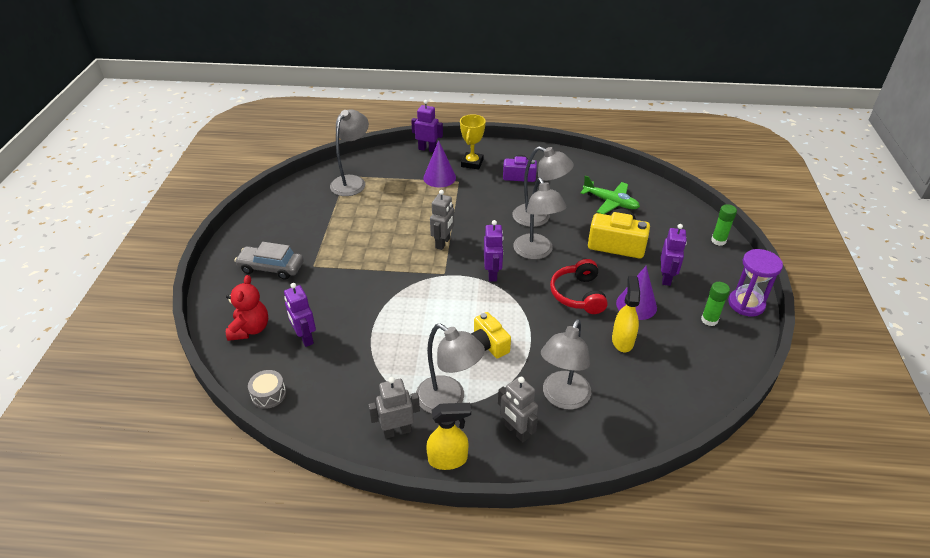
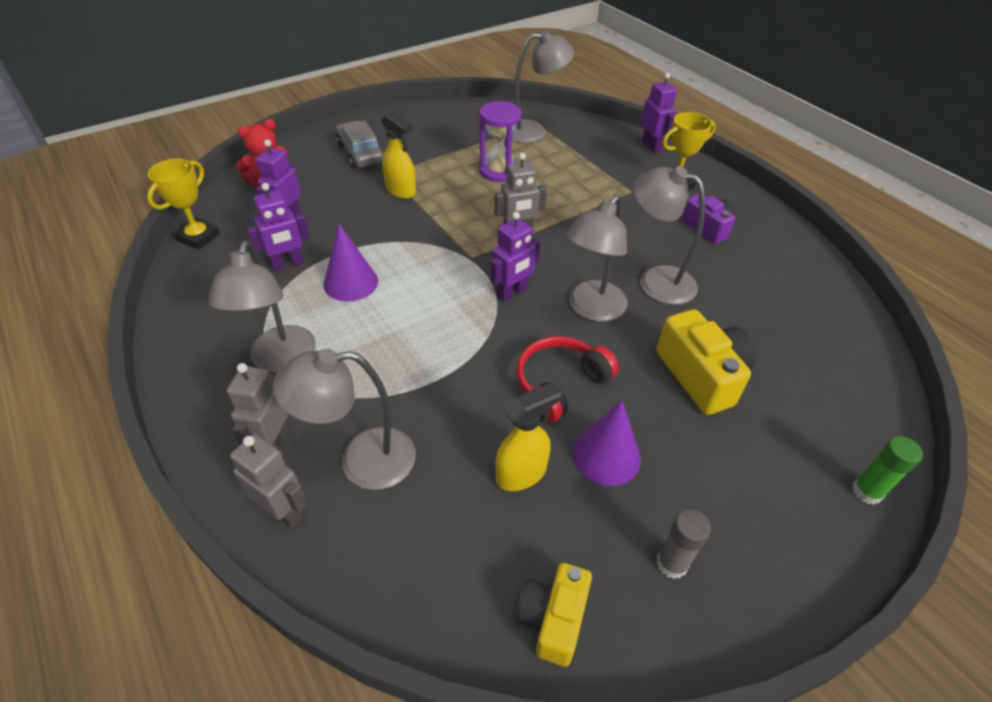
camera: 50 degrees right, 5 degrees up
(268, 394) = (198, 237): grey drum -> yellow trophy
(397, 431) = (208, 344): grey robot -> grey robot (283, 511)
(439, 177) = (618, 176): purple cone -> purple cone (351, 282)
(448, 459) = (193, 404): yellow spray bottle -> yellow spray bottle (401, 191)
(488, 345) = (393, 347): yellow camera -> yellow camera (553, 619)
(539, 218) = (656, 280): grey lamp -> grey lamp turned 135 degrees clockwise
(610, 202) = (776, 329): green plane -> none
(666, 278) = (701, 464): purple robot -> purple robot (288, 264)
(709, 320) = (672, 563): green glue stick -> grey glue stick
(746, 304) = (766, 602): purple hourglass -> purple hourglass (498, 171)

